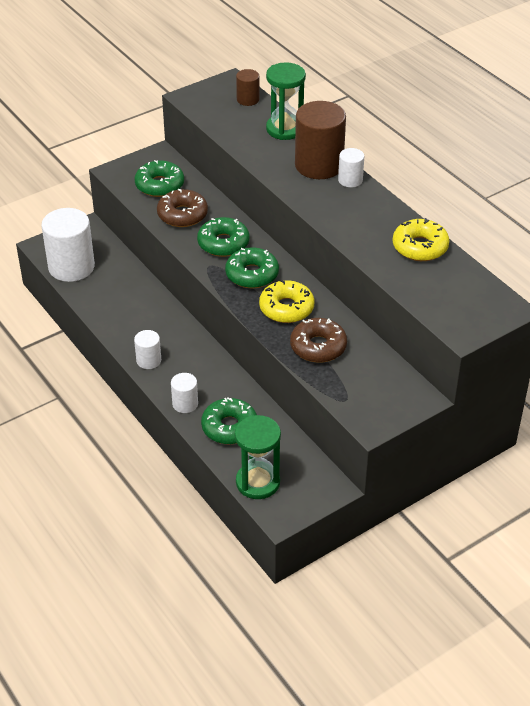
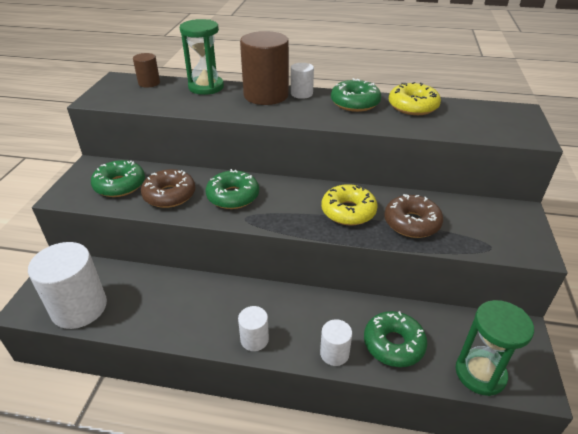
camera: 45 degrees left, 5 degrees down
(252, 274) = (287, 204): green donut -> green donut (355, 103)

